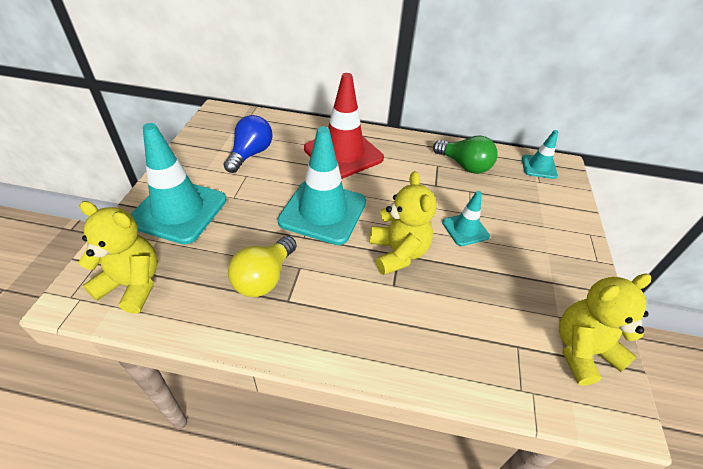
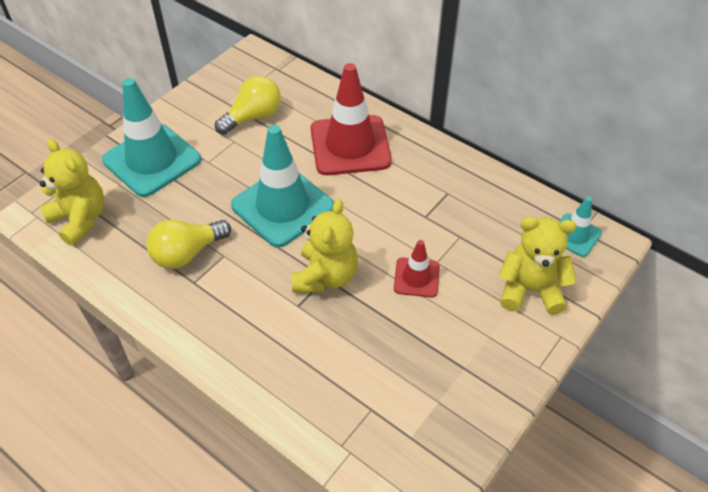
camera: 30 degrees right, 5 degrees up
(250, 154) = (253, 117): blue light bulb -> yellow light bulb
(464, 165) = (480, 203): green light bulb -> none
(465, 229) = (416, 277): turquoise traffic cone -> red traffic cone
(582, 351) = (432, 441): yellow teddy bear -> yellow teddy bear (530, 290)

